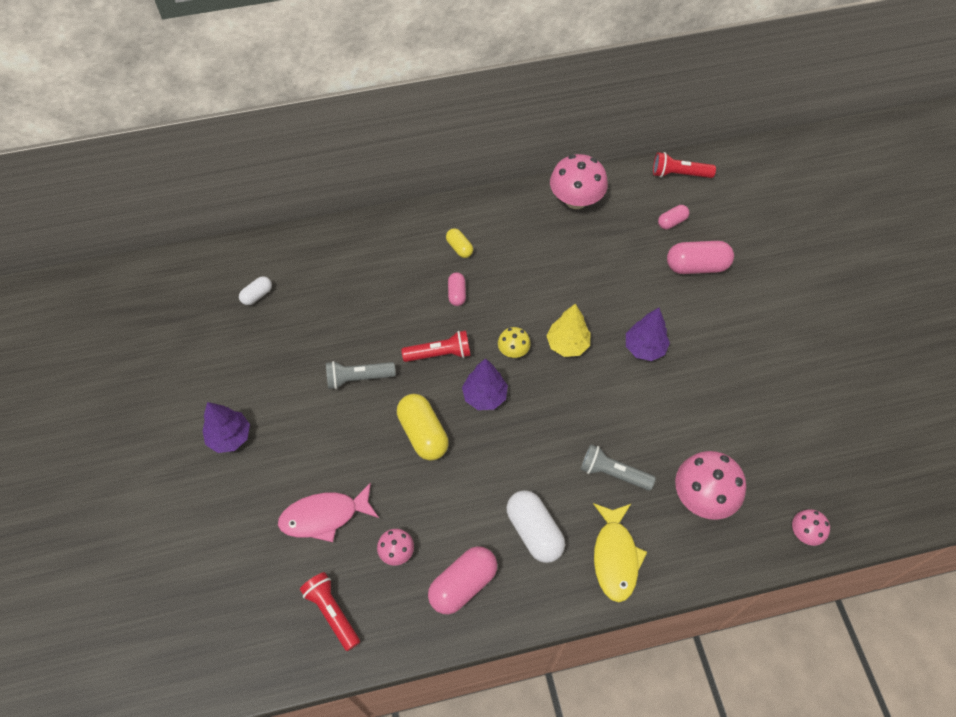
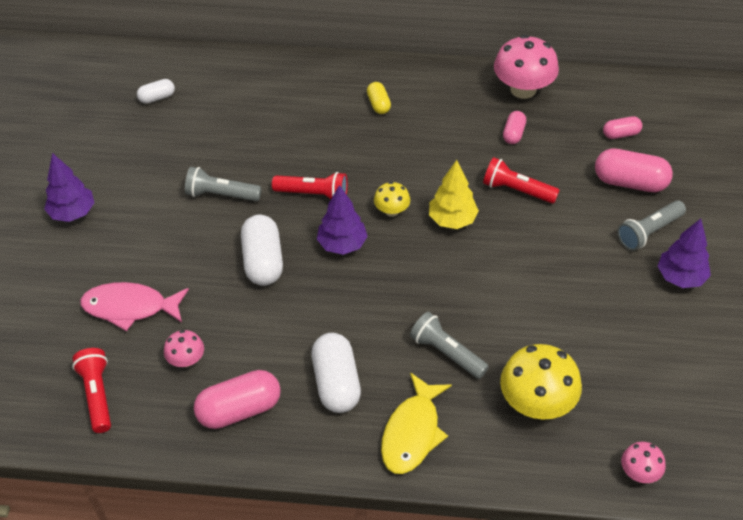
camera: 20 degrees right, 10 degrees down
(423, 433) = (263, 261): yellow capsule -> white capsule
(457, 293) = (356, 144): pink capsule -> pink capsule (513, 134)
(644, 348) = (535, 245): purple tree -> purple tree (680, 277)
(679, 174) = (650, 91): red flashlight -> red flashlight (517, 190)
(703, 496) = (537, 403): pink mushroom -> yellow mushroom
(729, 309) = (649, 232): none -> grey flashlight

